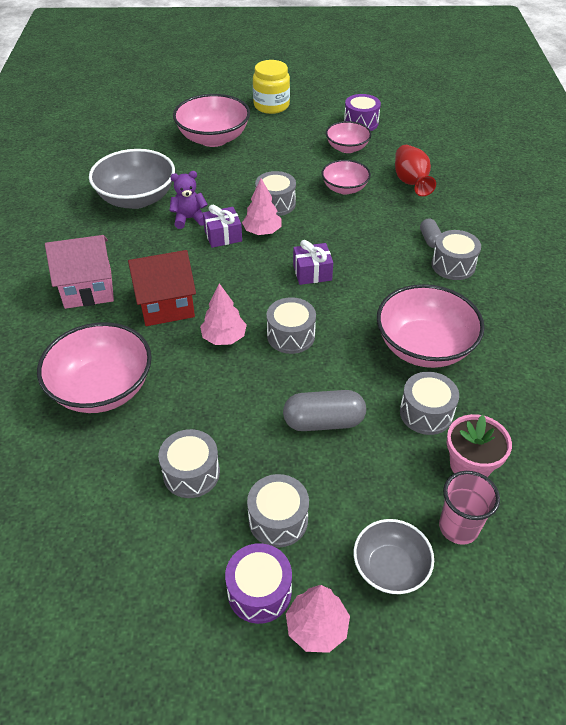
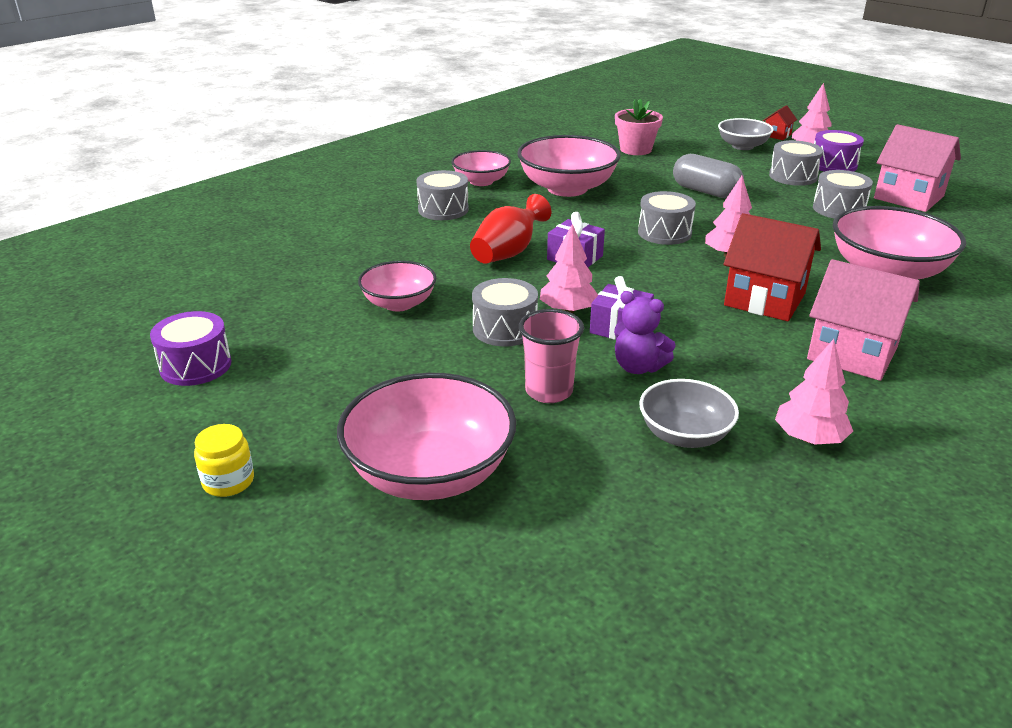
camera: 135 degrees left, 15 degrees down
(82, 225) = (809, 438): none -> pink tree
(137, 198) = (684, 435): grey bowl -> grey bowl, size x0.59
(138, 555) = (908, 197): none -> pink house
(271, 105) = (228, 481): yellow jar -> yellow jar, size x0.58
(347, 148) = (292, 343): pink bowl -> pink bowl (481, 181)
(388, 648) = (777, 135): none -> red house
(411, 182) = (322, 274): red vase -> red vase (508, 253)
(426, 413) = (625, 170): grey drum -> none
(430, 239) = (420, 230): grey capsule -> none
(458, 527) = (681, 141): pink cup -> pink cup (549, 391)

